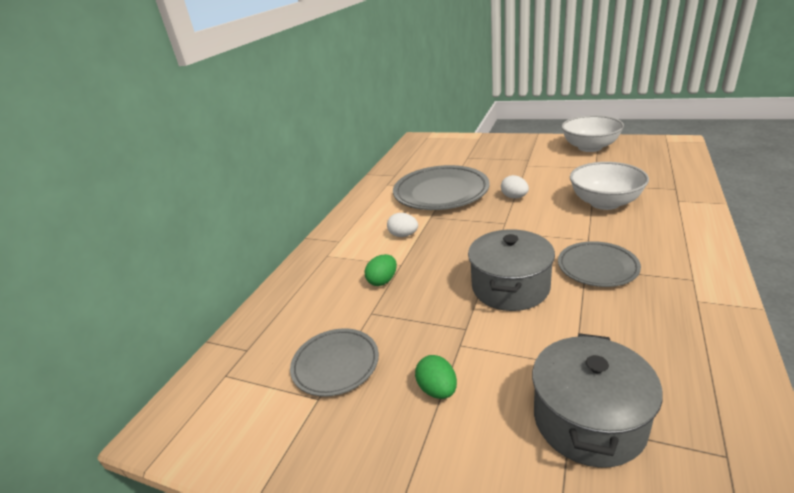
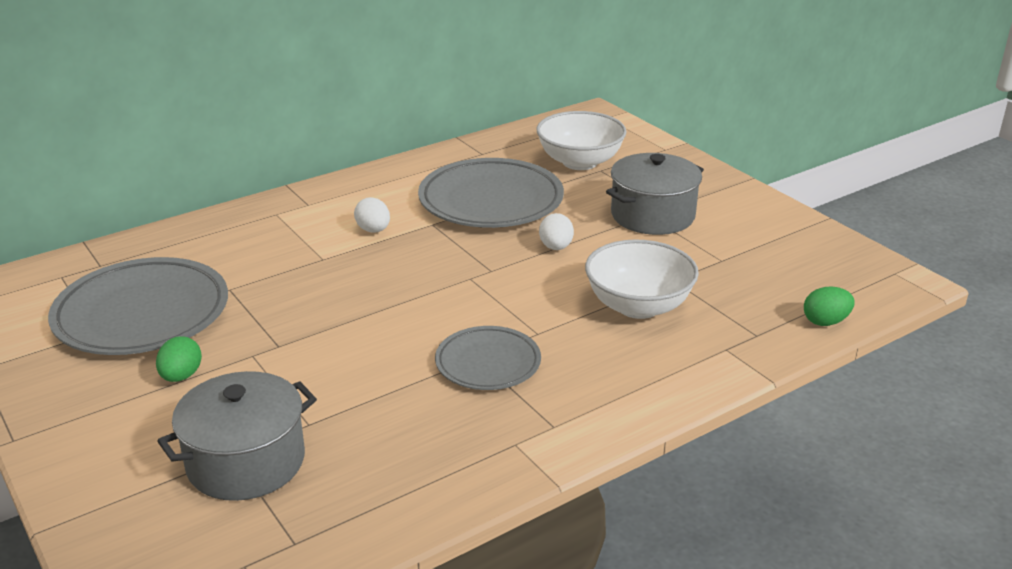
camera: 30 degrees right, 0 degrees up
(335, 365) = (142, 314): grey plate -> grey plate, size x1.73
(383, 281) = (283, 266): green egg -> green egg (825, 322)
(510, 287) = (376, 334): grey pot -> grey pot (652, 215)
(589, 147) = (773, 230): white bowl -> white bowl (580, 162)

